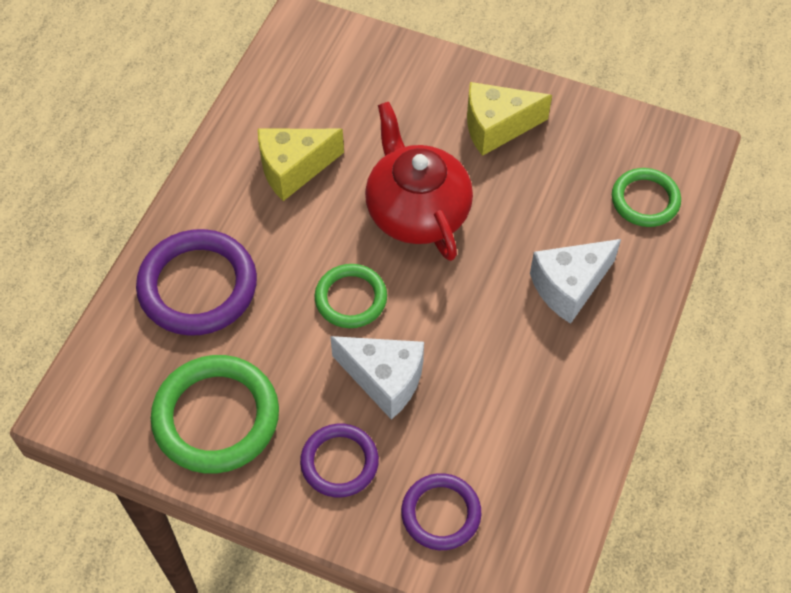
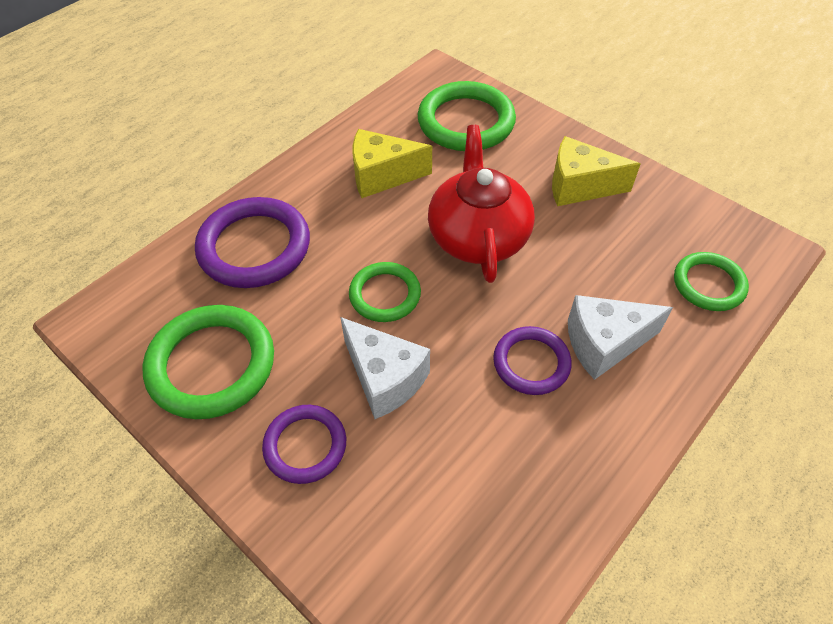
camera: 20 degrees right, 5 degrees down
(355, 80) = (466, 122): none -> green ring
(441, 513) = (385, 536): purple ring -> purple ring (531, 363)

